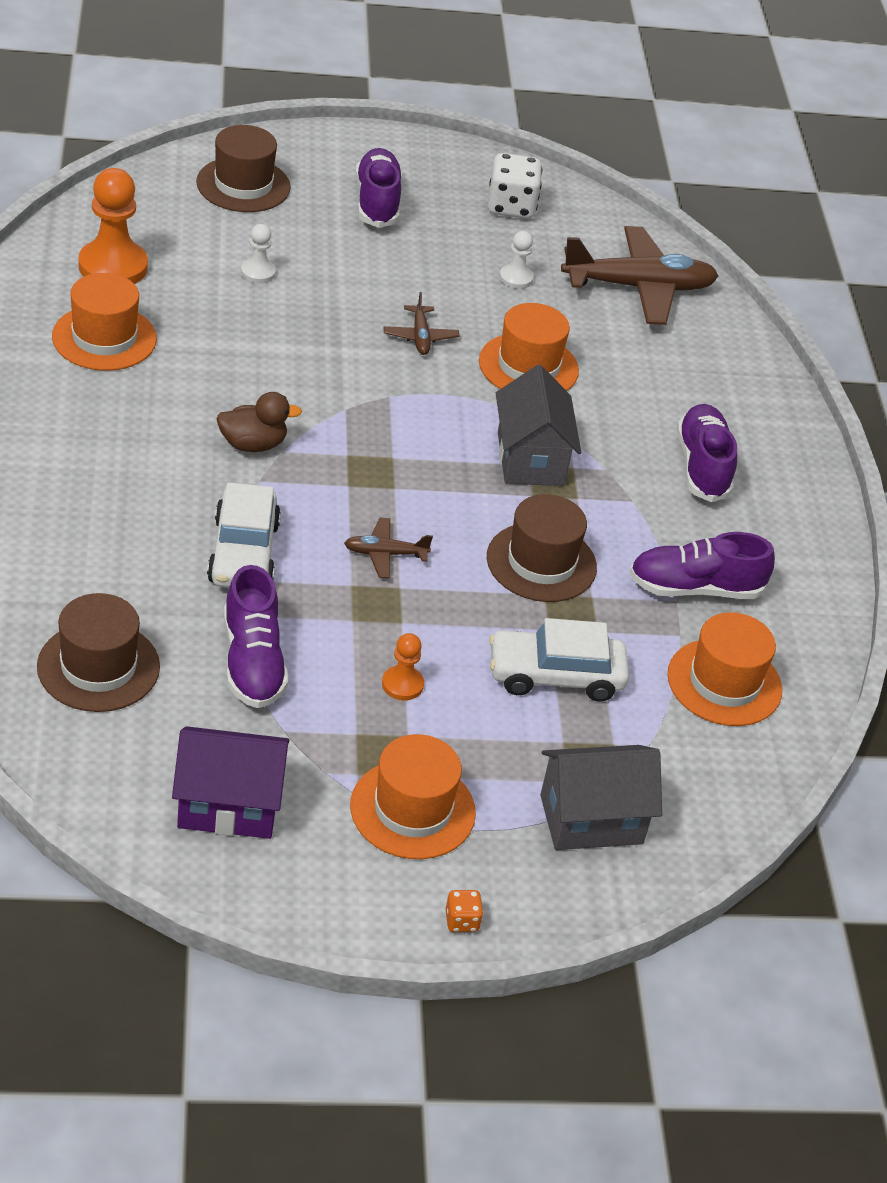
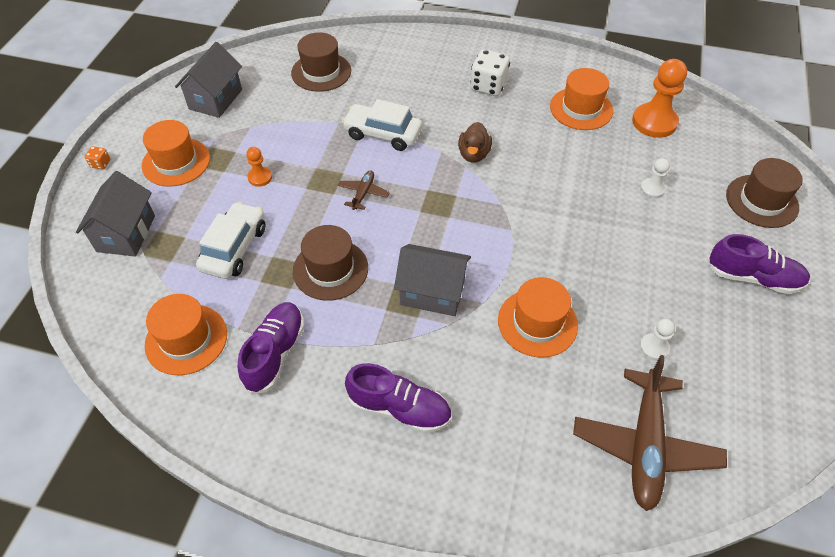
camera: 115 degrees right, 10 degrees up
(228, 805) = (215, 99): purple house -> grey house
(252, 662) = (302, 123): purple shoe -> none
(420, 337) = (576, 263): brown plane -> none
(511, 207) = (763, 375): white dice -> white dice (488, 86)

